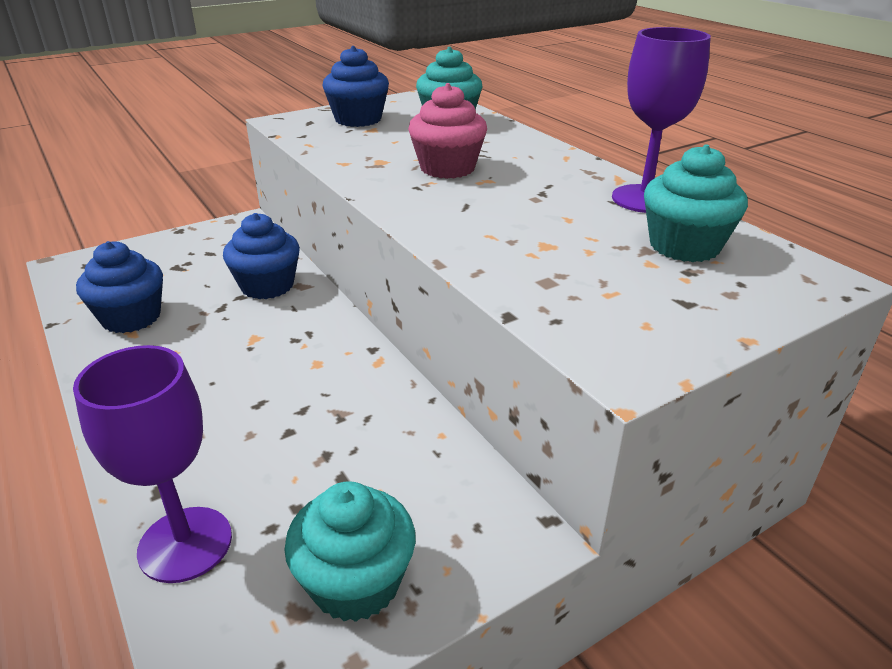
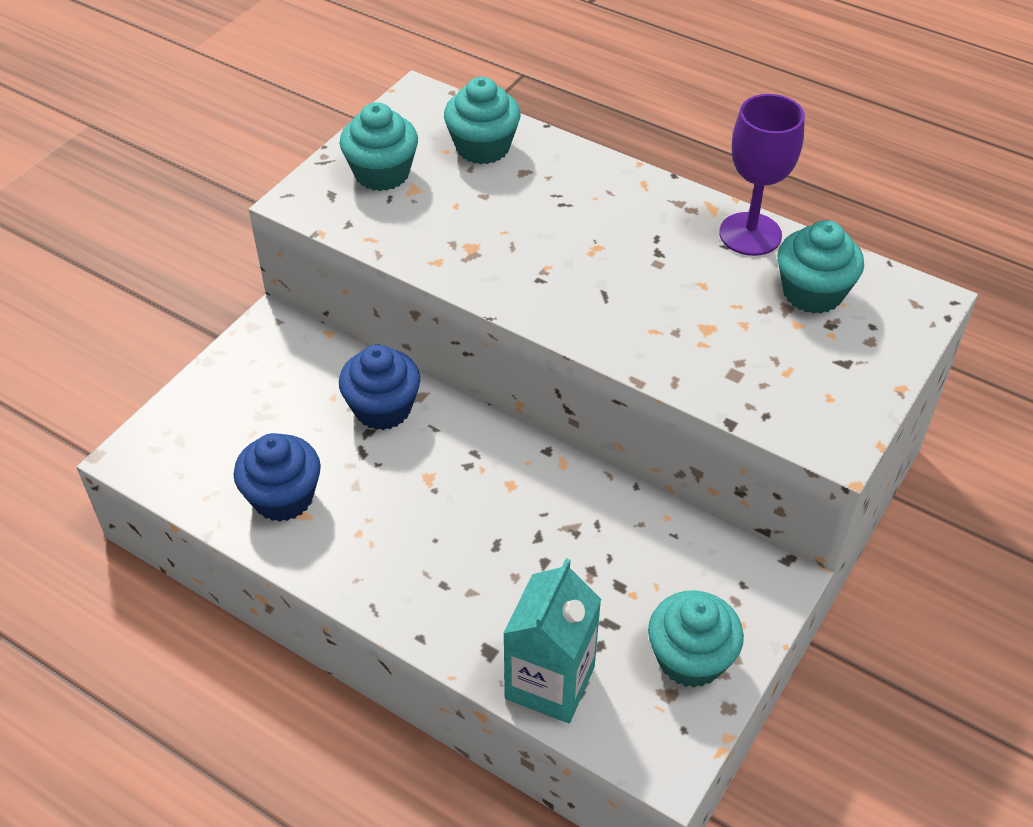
camera: 25 degrees left, 15 degrees up
(185, 544) = (550, 682): purple goblet -> turquoise carton
(358, 119) = (382, 173): blue cupcake -> turquoise cupcake
(447, 168) = (546, 239): pink cupcake -> none

